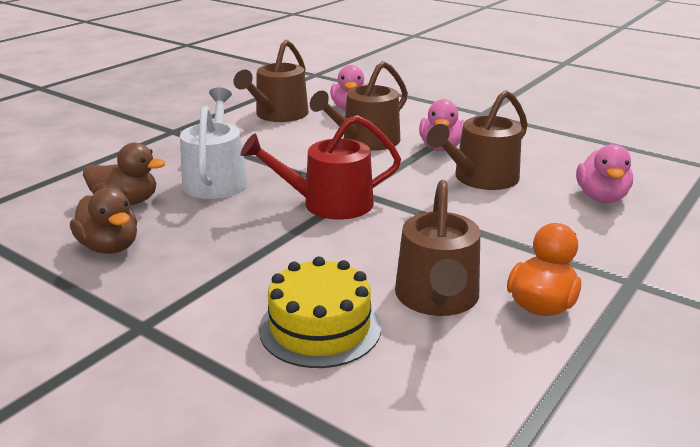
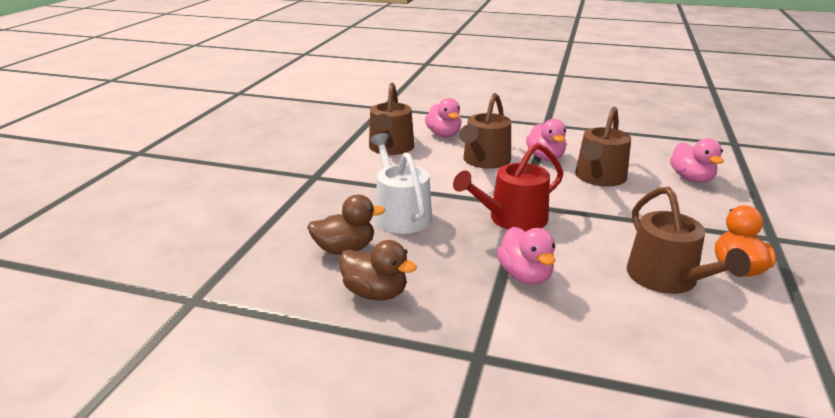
camera: 20 degrees left, 0 degrees up
(277, 261) = (525, 275): none -> pink duck
(320, 327) = (613, 322): yellow cake -> none

